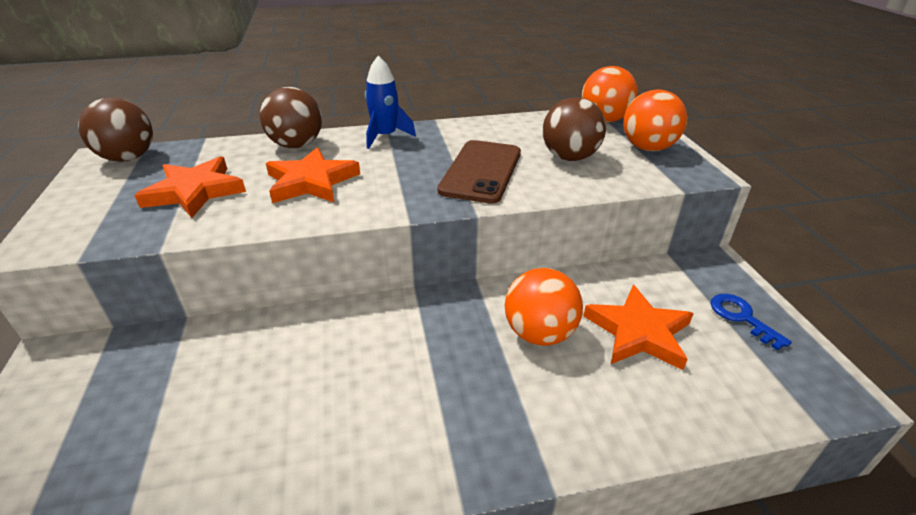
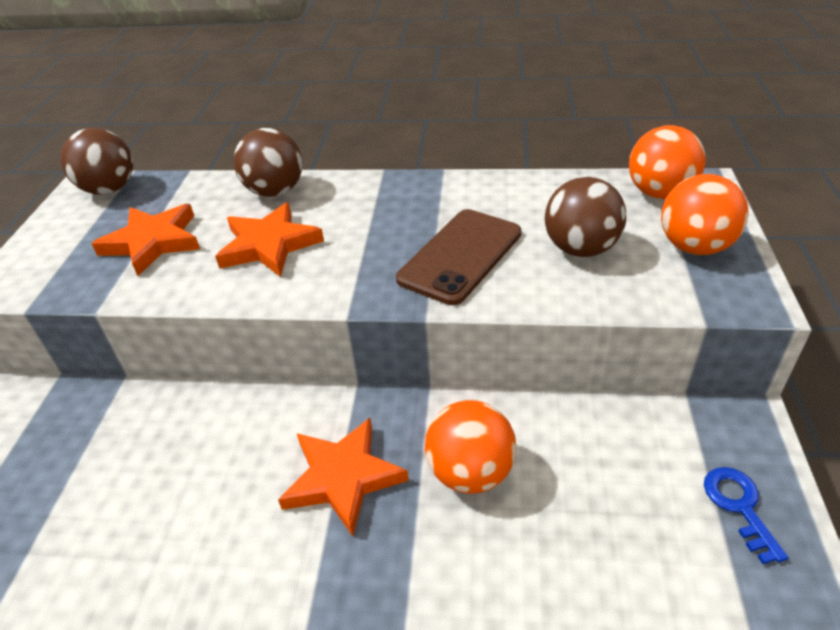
camera: 20 degrees right, 5 degrees up
(385, 136) = (374, 189): blue rocket -> none
(638, 332) = (591, 497): orange star -> orange star (343, 477)

